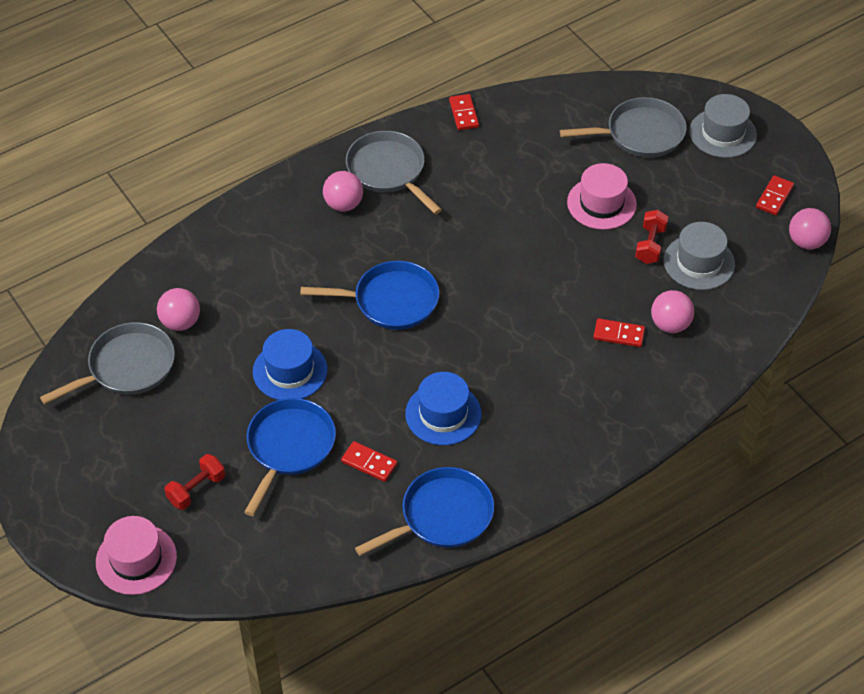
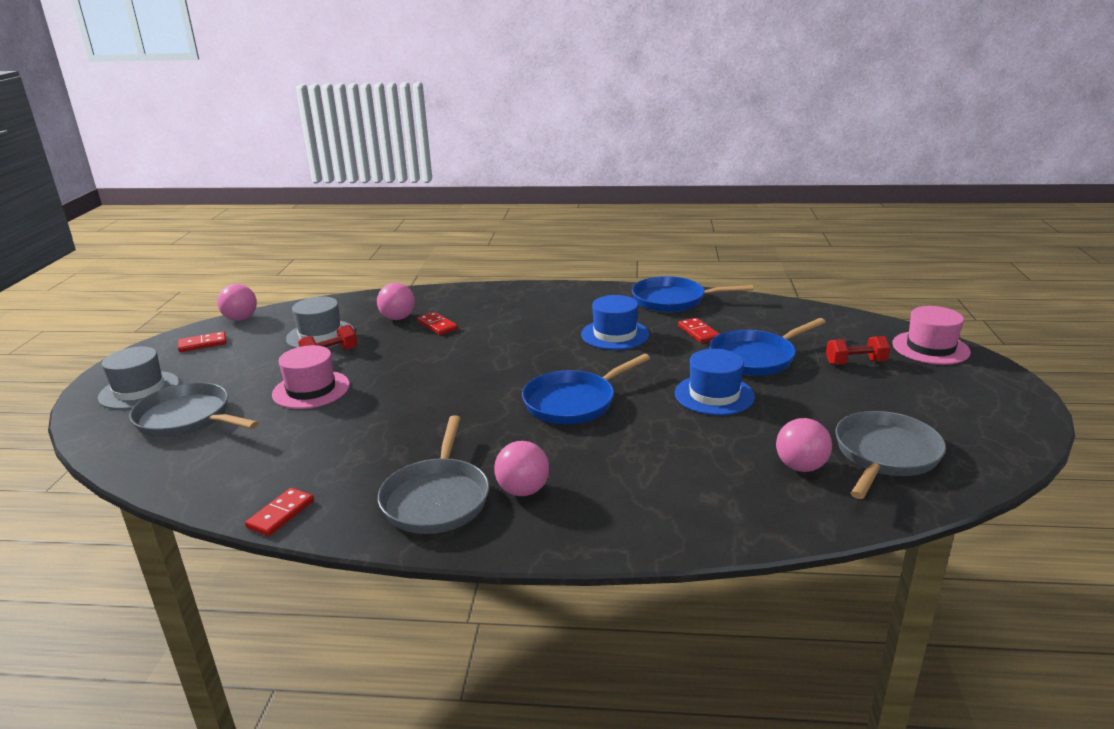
camera: 140 degrees left, 25 degrees down
(127, 367) = (885, 455): grey pan -> grey pan turned 120 degrees clockwise
(391, 301) = (573, 402): blue pan -> blue pan turned 75 degrees counterclockwise

